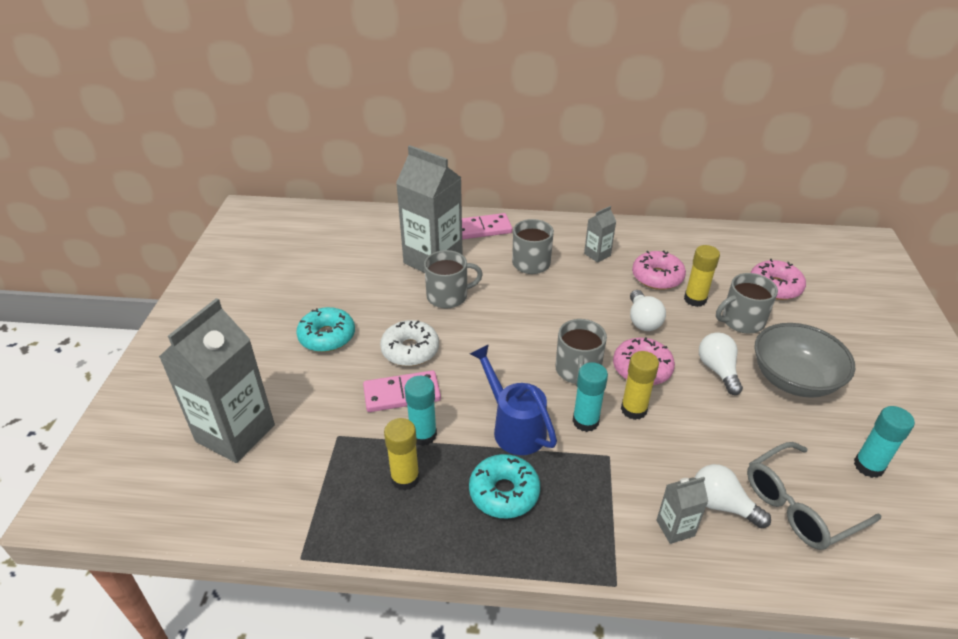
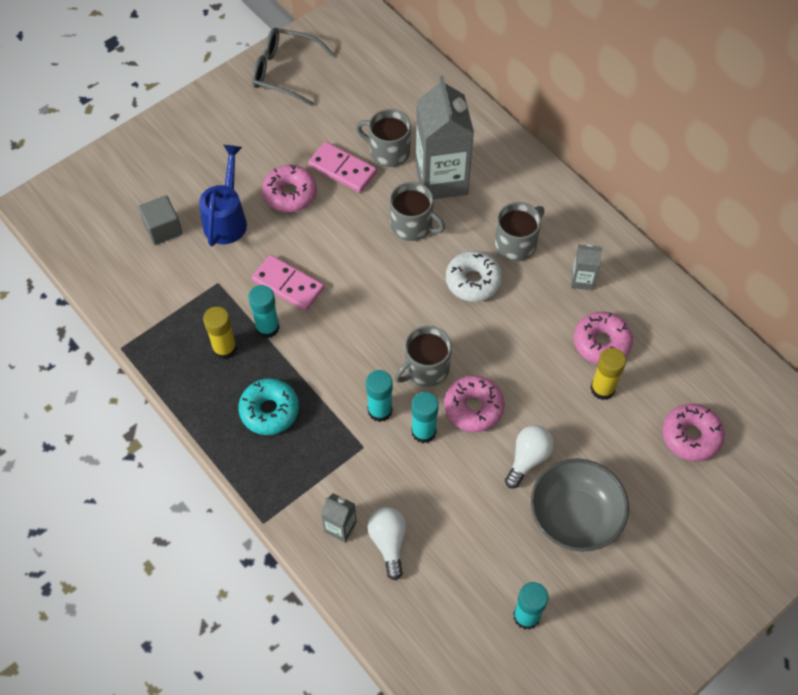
camera: 45 degrees right, 20 degrees up
(235, 433) = (163, 229): grey carton -> grey cube
(327, 336) = (290, 194): turquoise donut -> pink donut
(410, 350) = (332, 253): white donut -> white donut (473, 281)
(481, 229) = (519, 176): pink domino -> pink domino (342, 169)
(514, 426) = (329, 372): blue watering can -> blue watering can (227, 218)
(633, 409) = (423, 431): yellow glue stick -> turquoise glue stick
(643, 320) = (531, 371): white light bulb -> none
(741, 321) = (611, 439): grey mug -> grey mug (388, 151)
(799, 506) = (437, 590): grey glasses -> grey glasses (284, 72)

